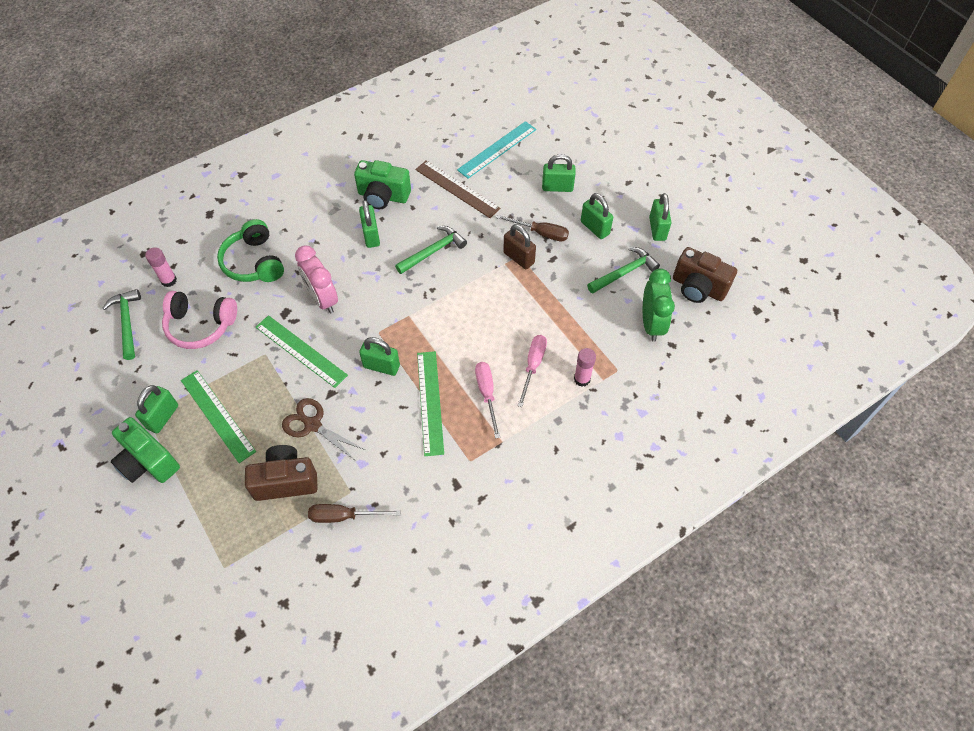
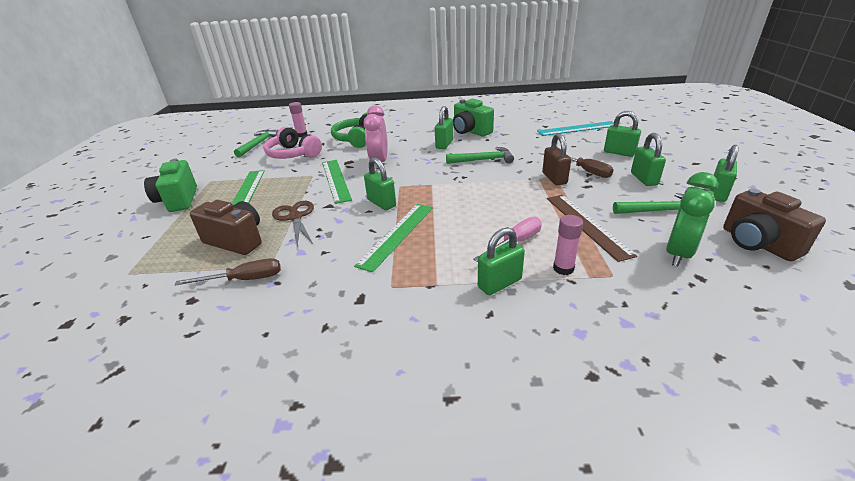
camera: 35 degrees right, 25 degrees down
(163, 417) = (217, 184): green padlock -> green padlock (499, 283)
(344, 516) = (244, 279): brown screwdriver -> brown screwdriver turned 135 degrees clockwise
(457, 189) = (529, 138): brown ruler -> brown ruler (587, 225)
(487, 394) = (453, 246): pink screwdriver -> none

